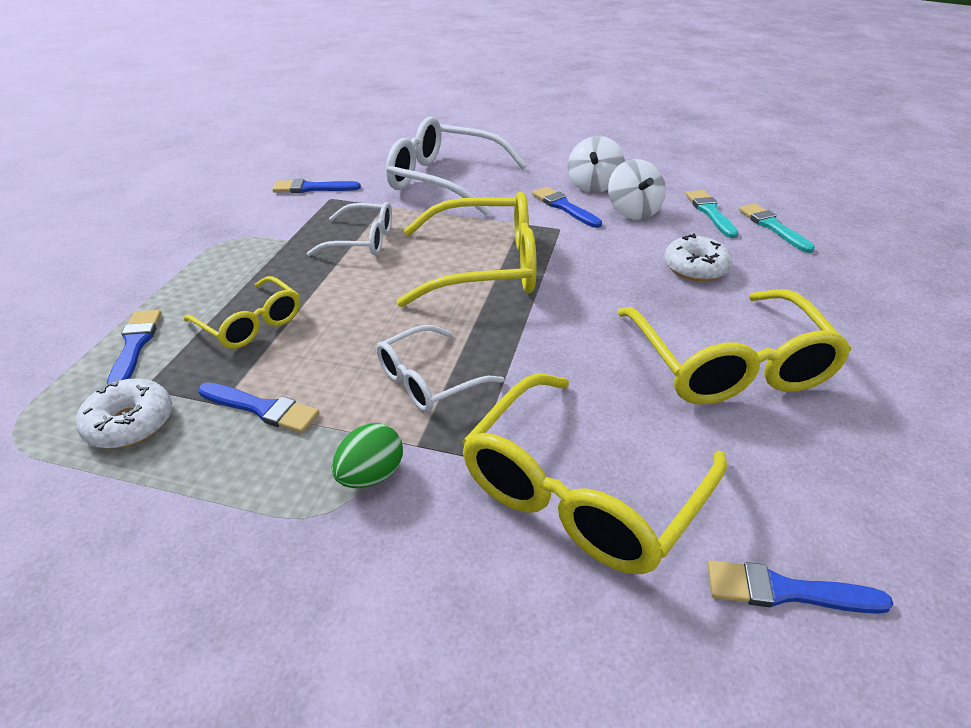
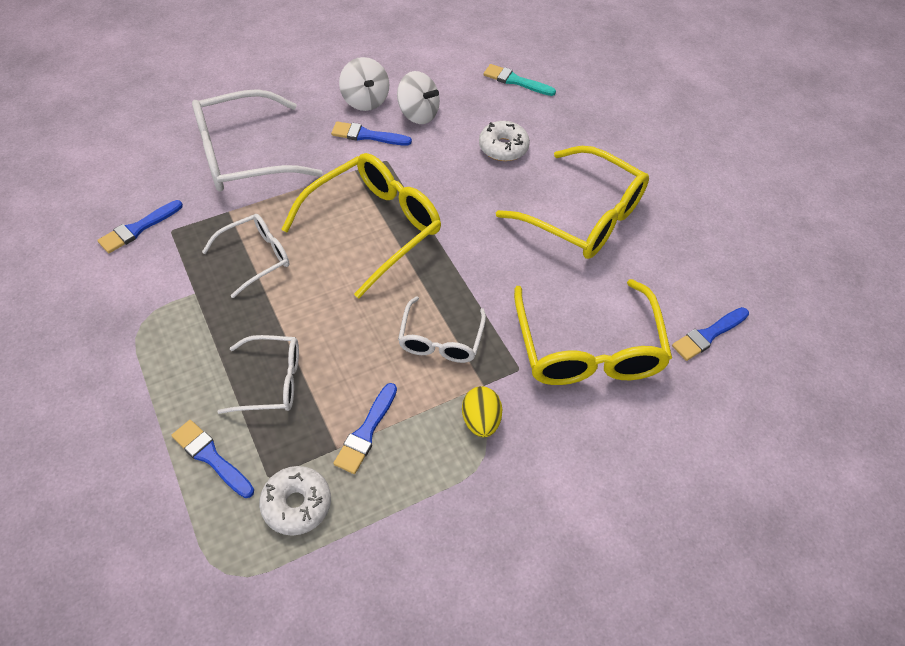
camera: 45 degrees left, 15 degrees up
(251, 323) = (272, 381): yellow glasses -> white glasses
(261, 408) = (366, 431): blue brush -> blue brush turned 135 degrees clockwise
(371, 475) = (480, 421): green egg -> yellow egg
(710, 212) = (468, 87): turquoise brush -> none

